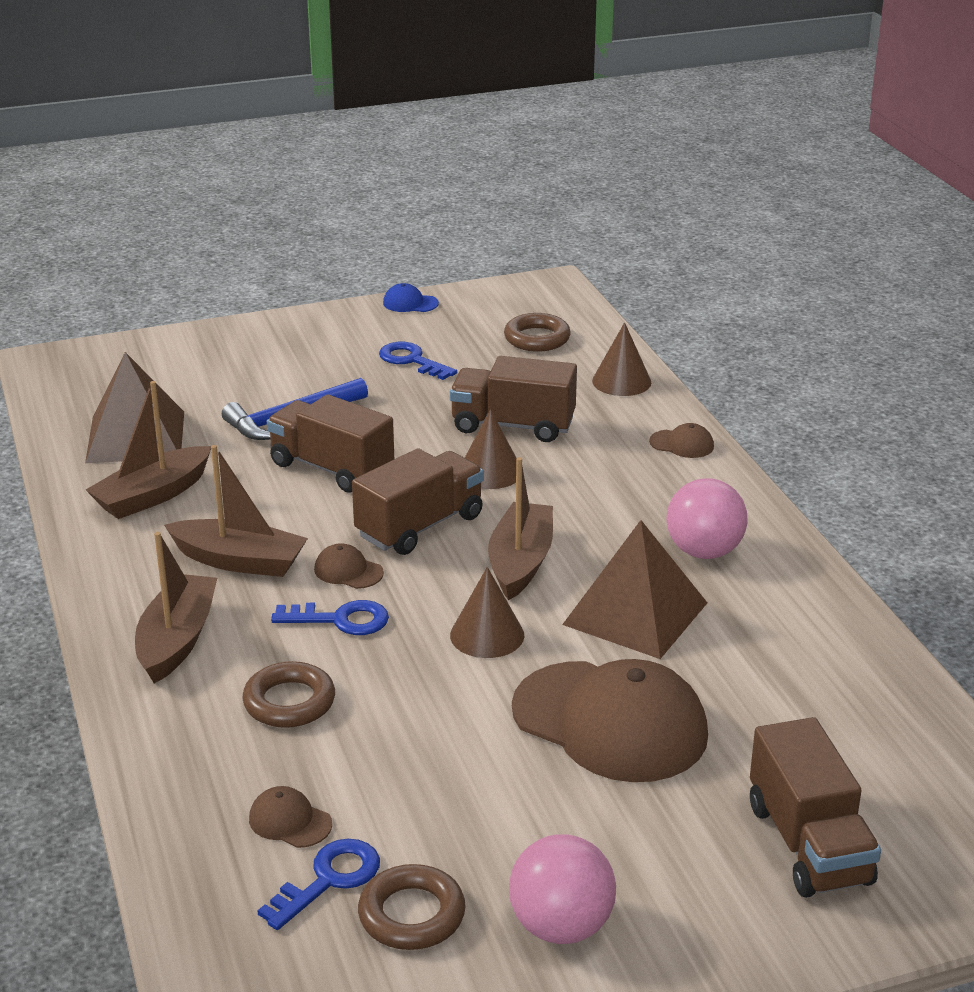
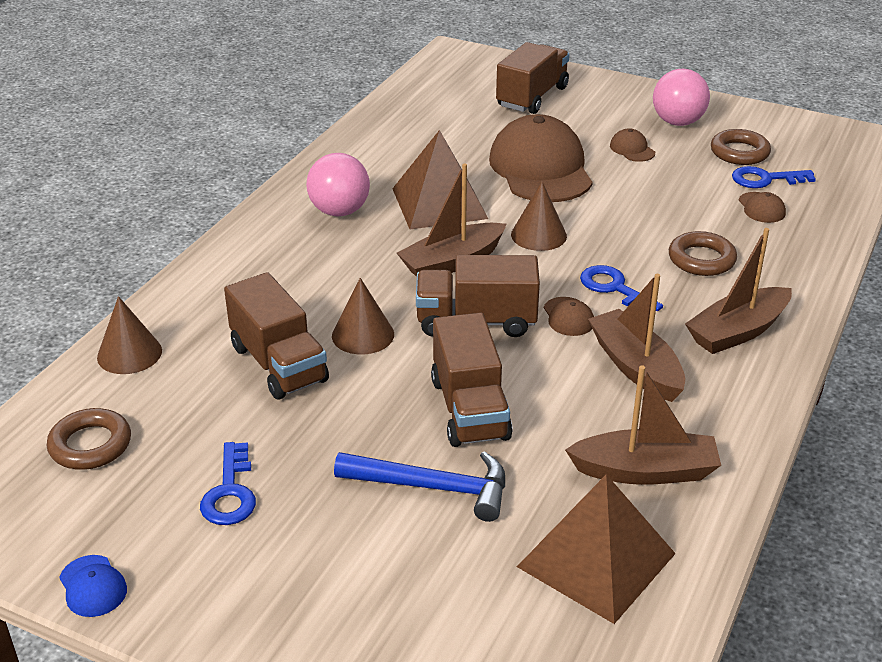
camera: 135 degrees left, 5 degrees up
(682, 444) = (206, 279): brown cap -> brown cap (632, 149)

